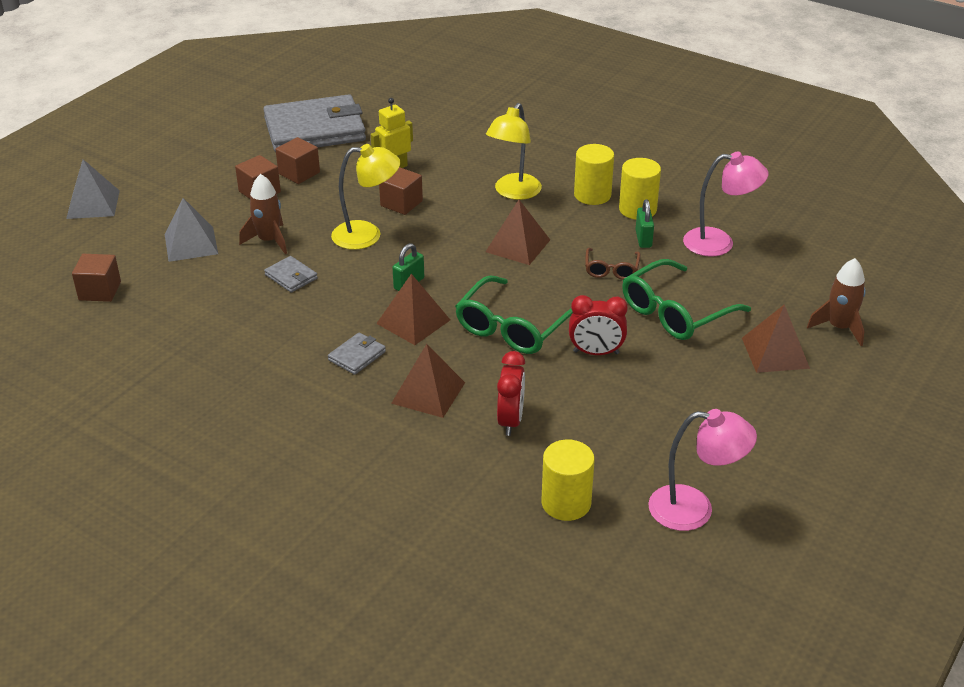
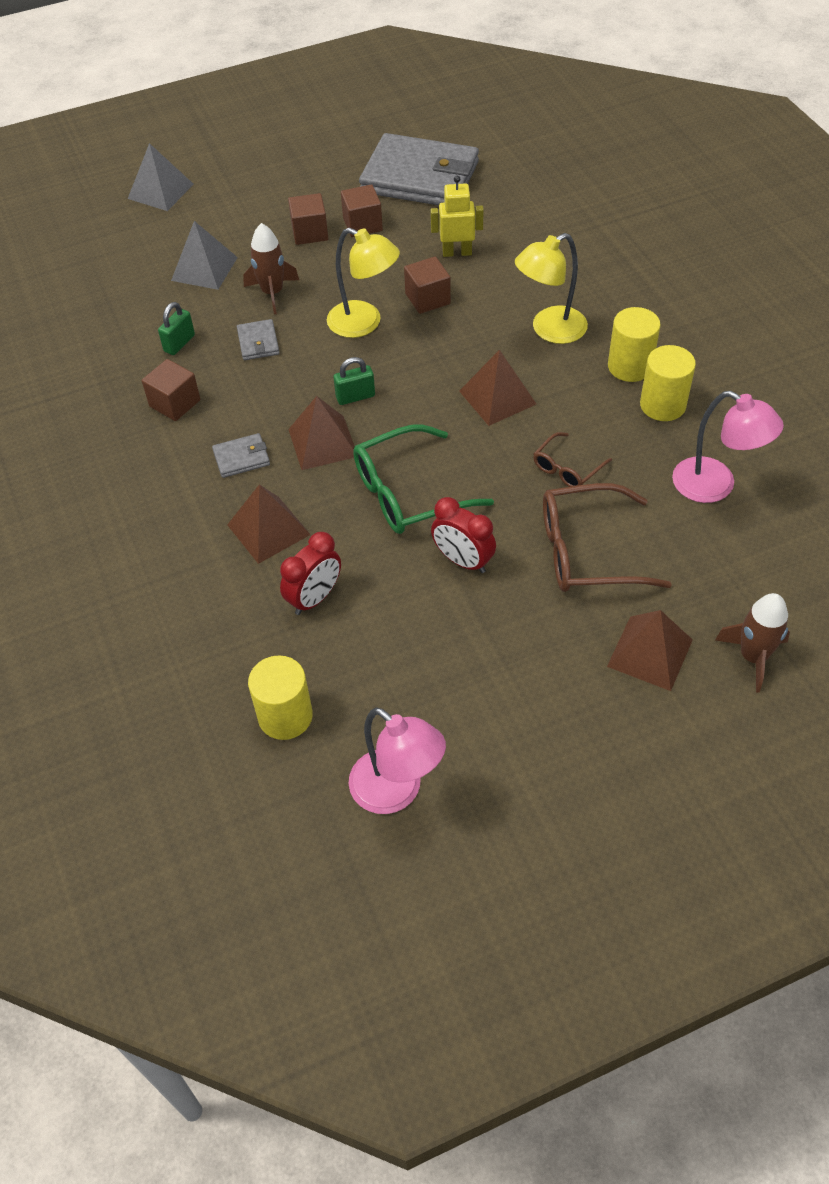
camera: 35 degrees right, 15 degrees up
(100, 291) = (92, 289): brown cube -> brown cube (175, 403)
(643, 239) = (635, 445): green padlock -> green padlock (179, 343)
(675, 312) = (587, 551): green glasses -> brown glasses

